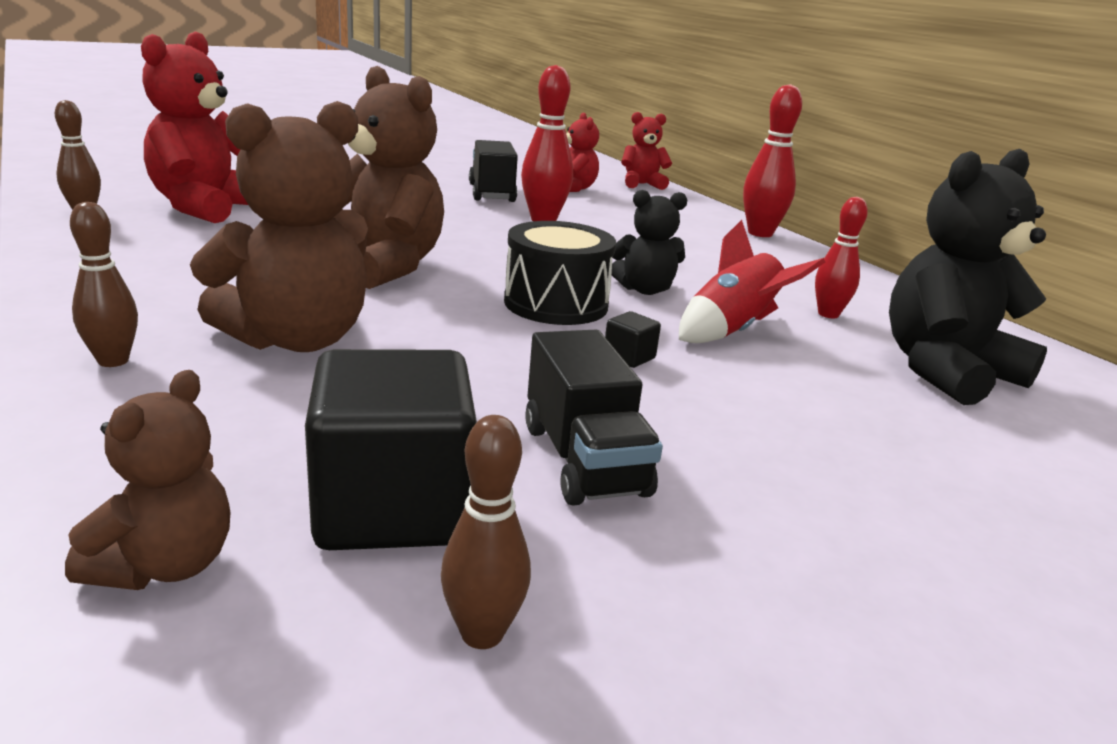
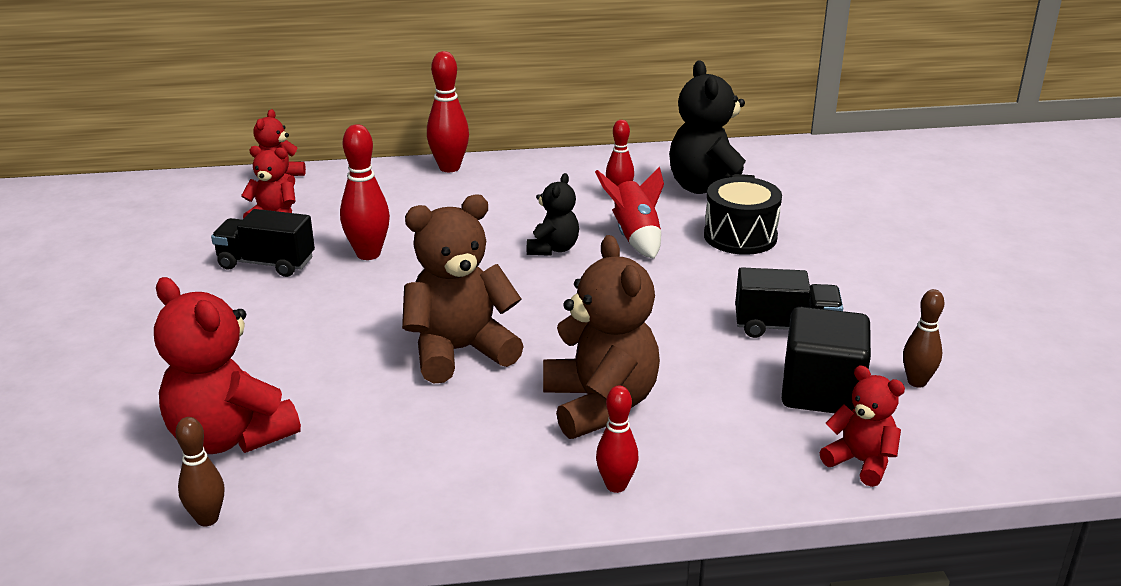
camera: 65 degrees left, 5 degrees up
(113, 361) = (616, 485): brown bowling pin -> red bowling pin
(165, 565) = (860, 462): brown teddy bear -> red teddy bear
(556, 304) = (568, 290): black drum -> black drum (740, 236)
(629, 357) = (664, 283): black cube -> none

